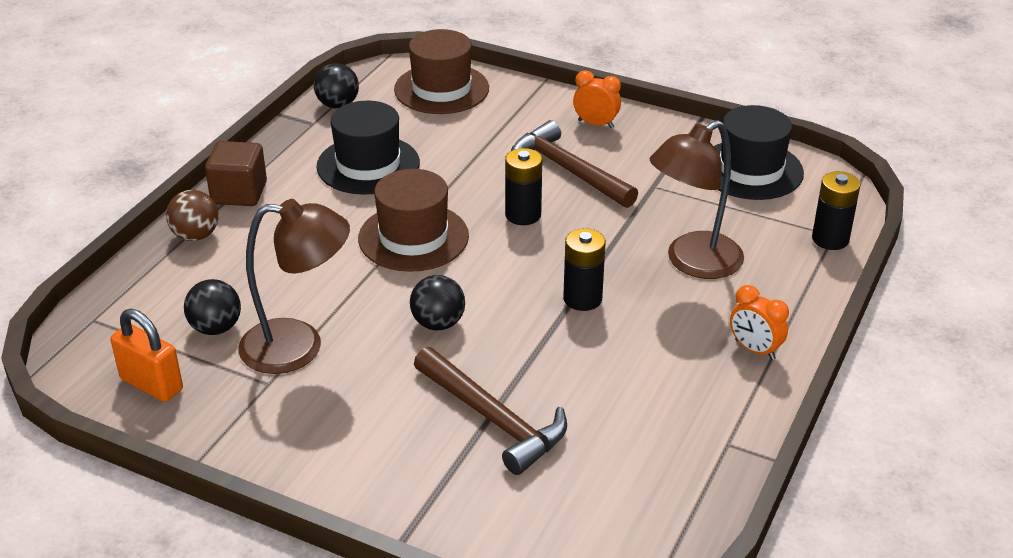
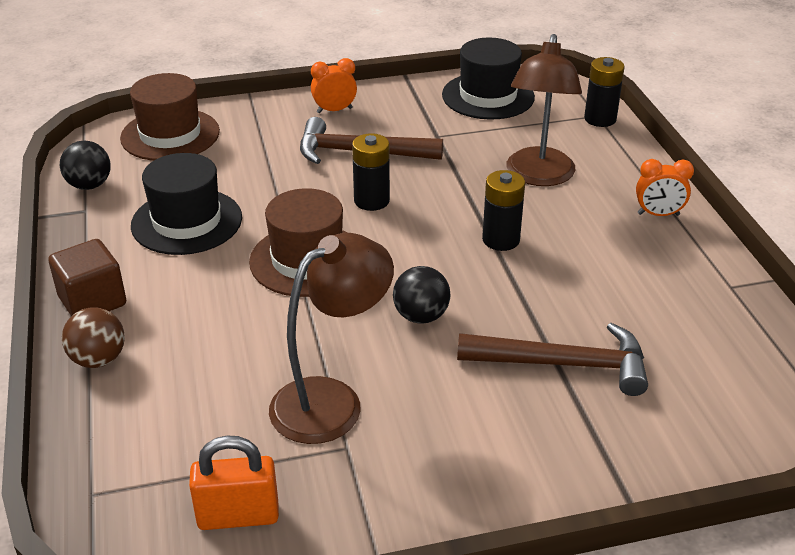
camera: 40 degrees left, 0 degrees up
(216, 328) = (232, 429): black ball -> none

